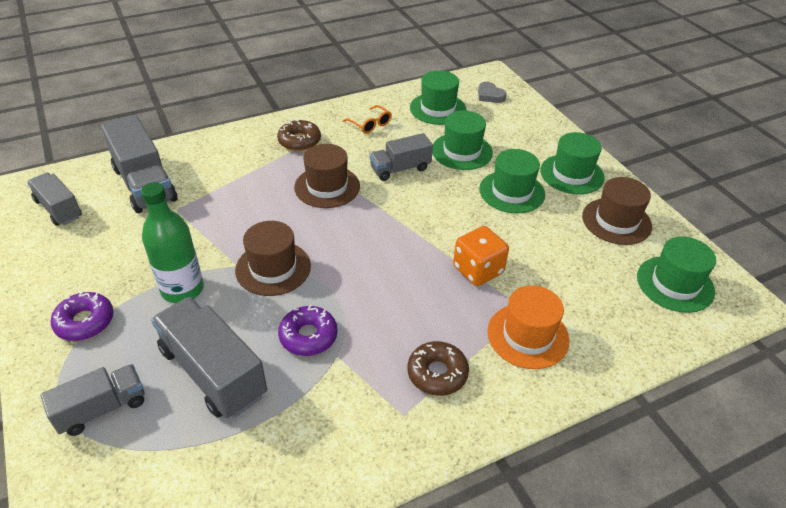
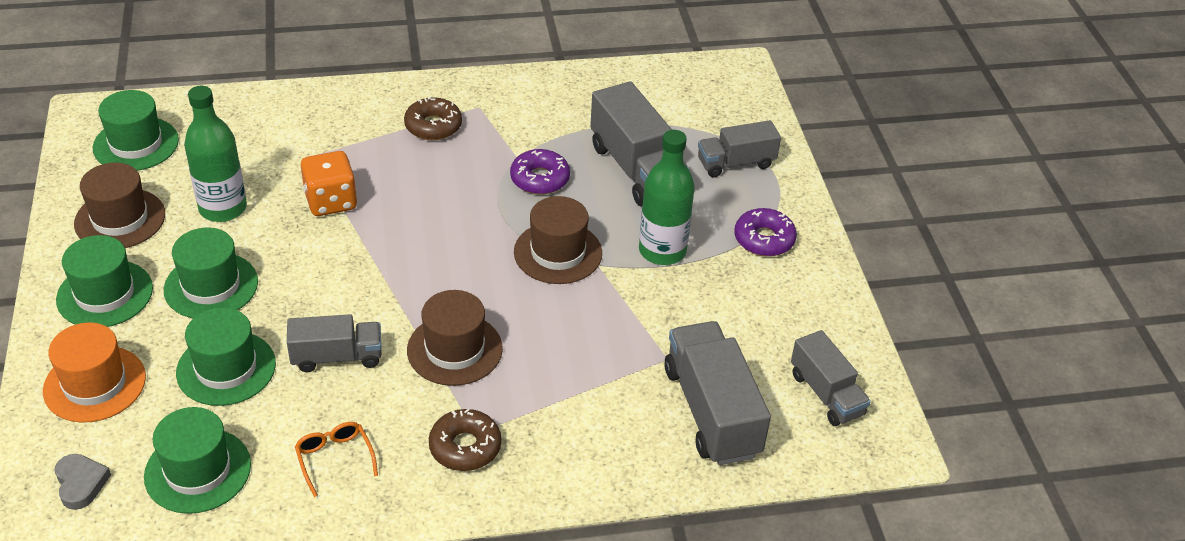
camera: 165 degrees left, 0 degrees up
(528, 336) = (328, 135): orange hat -> orange hat (94, 384)
(554, 245) = (223, 208): none -> green bottle

